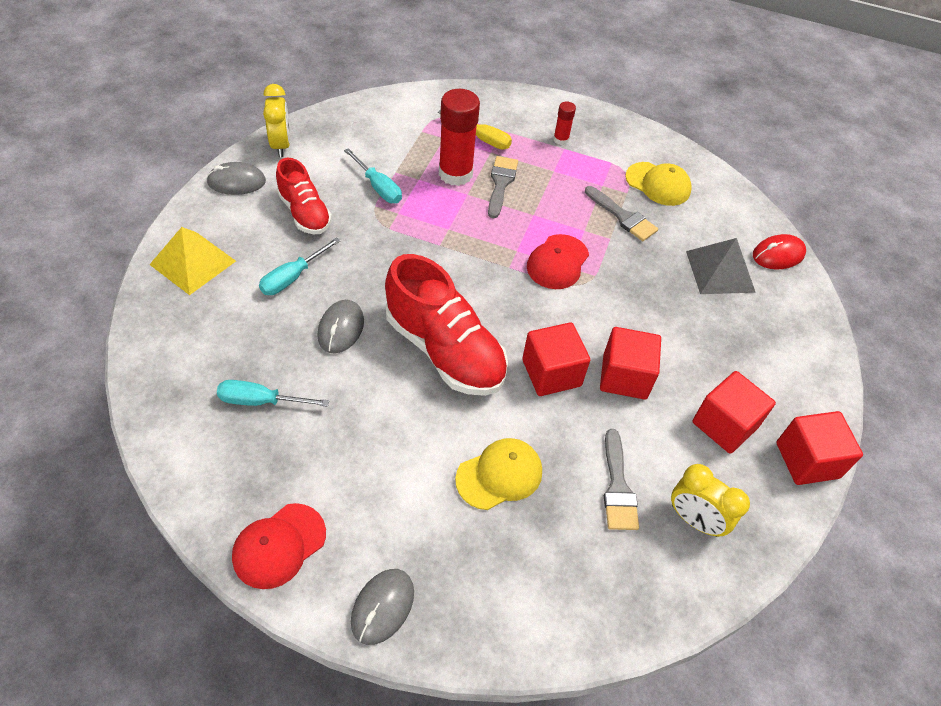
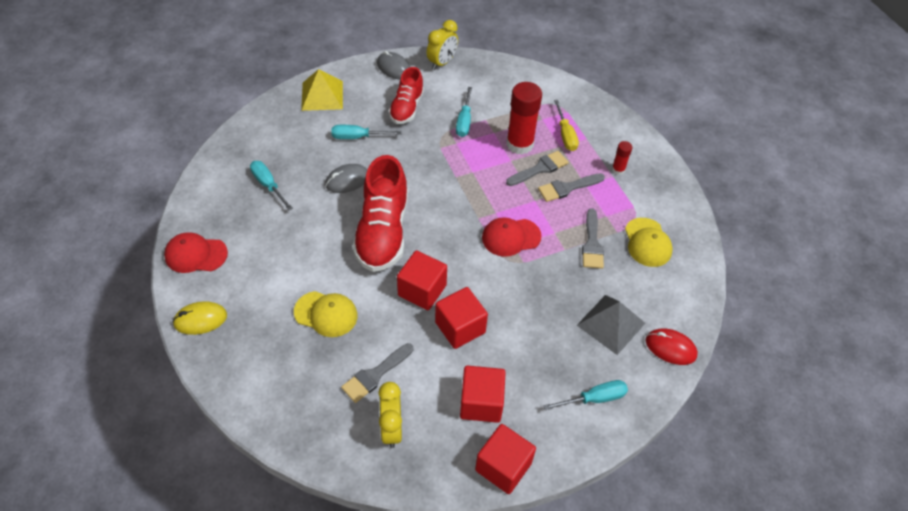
camera: 50 degrees right, 0 degrees up
(382, 607) = (200, 319): grey mouse -> yellow mouse
(544, 184) = (567, 188): none -> grey brush
(787, 341) = (594, 398): none -> turquoise screwdriver

